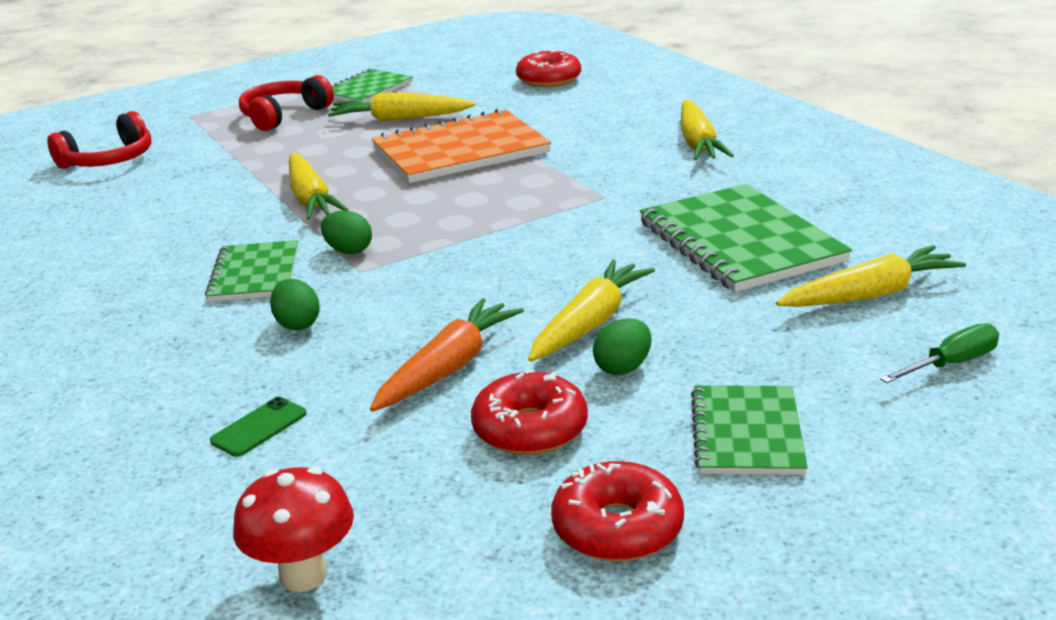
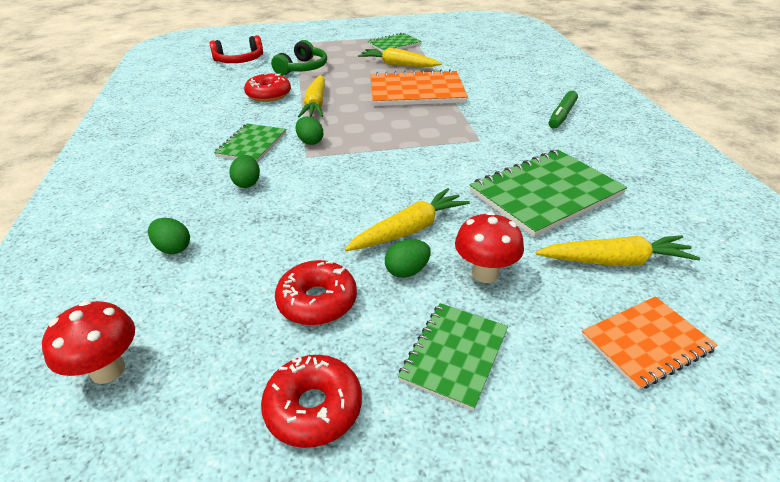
camera: 20 degrees right, 10 degrees up
(239, 152) = (302, 68): none -> green headphones
(259, 427) = (173, 248): green phone -> green egg
(283, 115) = (340, 51): red headphones -> none
(448, 367) = (304, 238): orange carrot -> none
(549, 80) = (497, 56): red donut -> red donut (268, 95)
(698, 143) = (561, 115): yellow carrot -> green marker
(724, 345) = (485, 273): none -> red mushroom
(740, 242) = (545, 194): green notebook -> green notebook turned 60 degrees clockwise
(951, 364) = (646, 343): green screwdriver -> orange notebook

